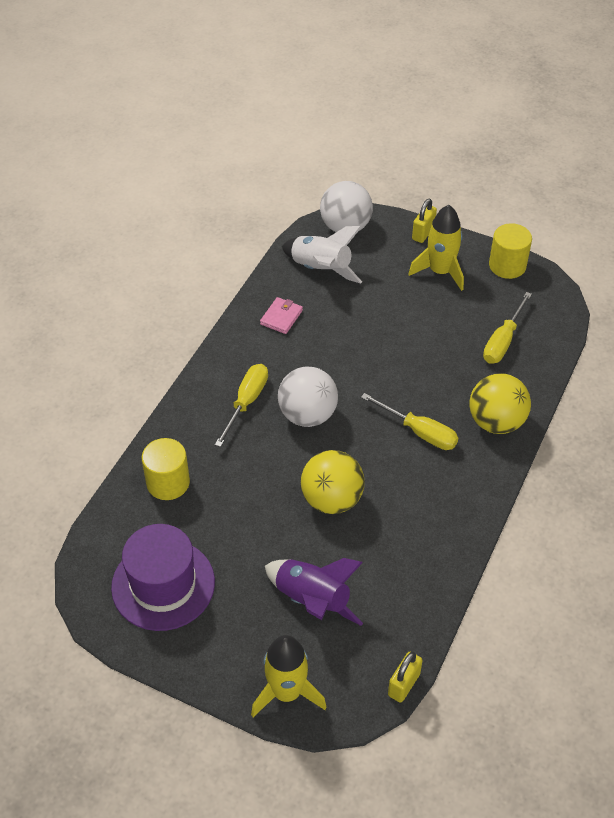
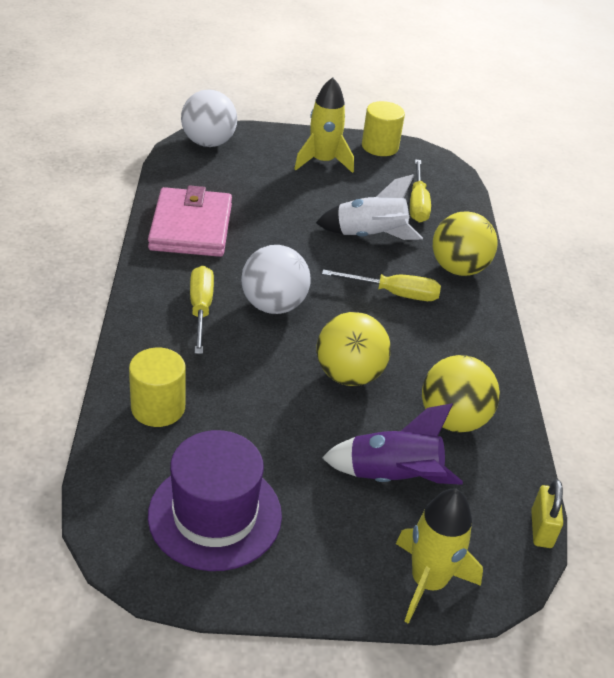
camera: 30 degrees left, 10 degrees down
(281, 317) = (191, 227): pink wallet -> pink wallet, size x2.20
(320, 269) = (206, 180): white rocket -> white rocket (369, 236)
(393, 567) = (453, 419): none -> yellow ball
(423, 233) = (286, 135): yellow padlock -> none

